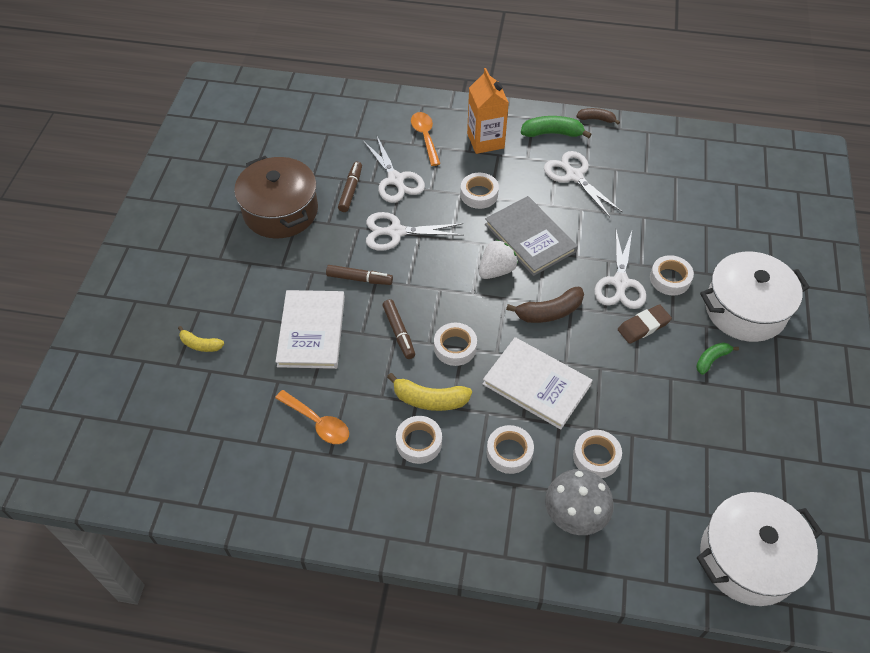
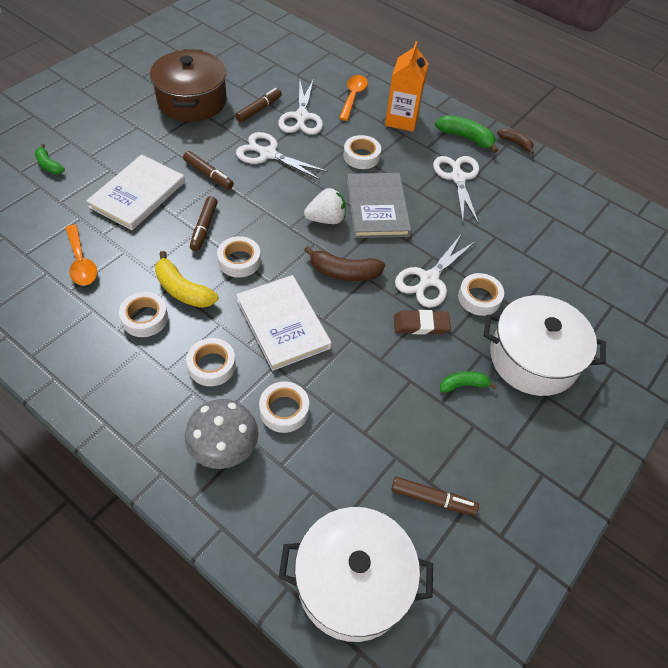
camera: 25 degrees right, 0 degrees up
(200, 344) = (49, 165): yellow banana -> green banana
(756, 463) = (433, 499): none -> brown marker

